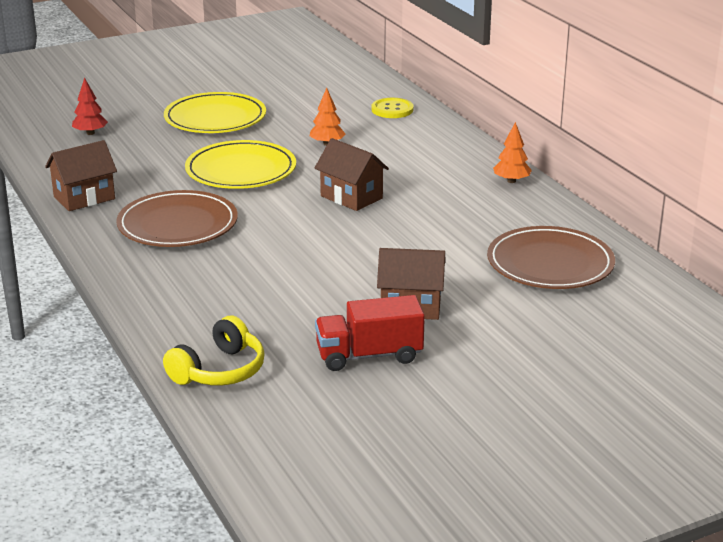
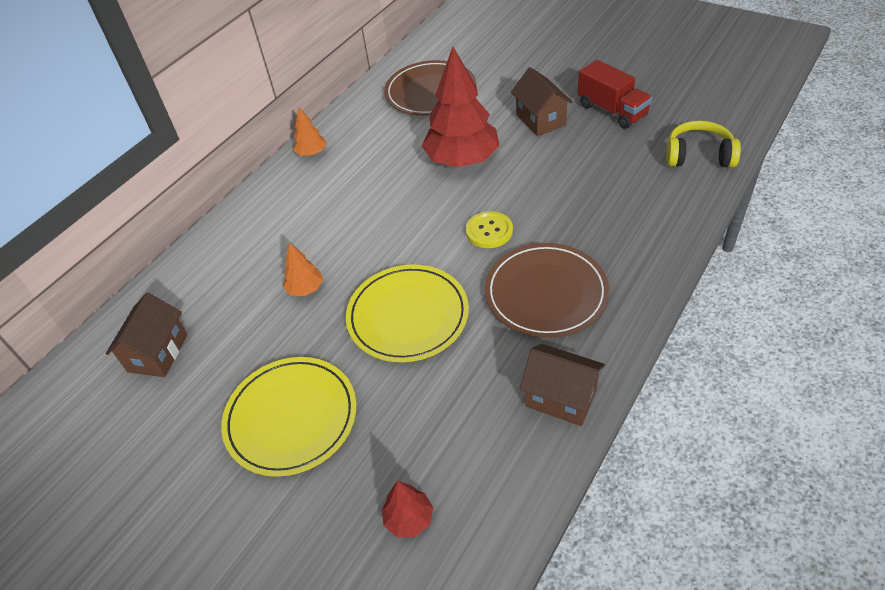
camera: 115 degrees left, 20 degrees up
(351, 197) = (406, 219): brown house -> brown house (158, 353)
(392, 110) = (191, 285): yellow button -> yellow button (489, 231)
(400, 244) = (462, 160): none -> red tree

